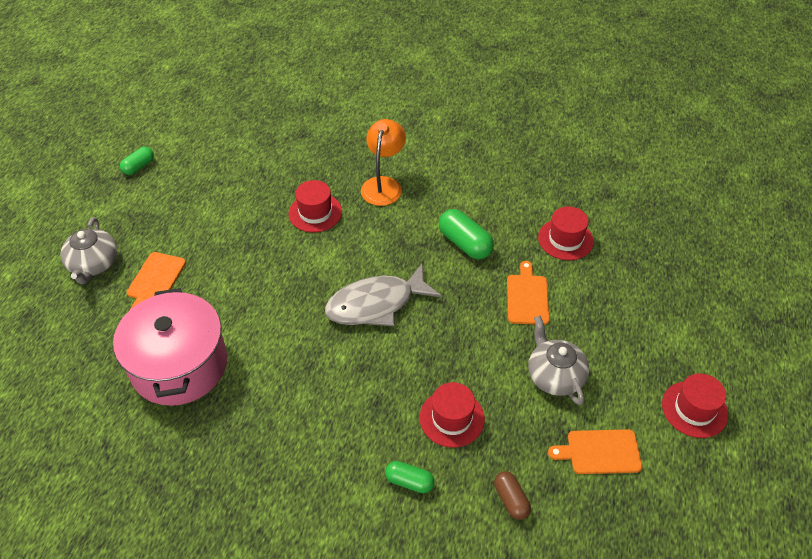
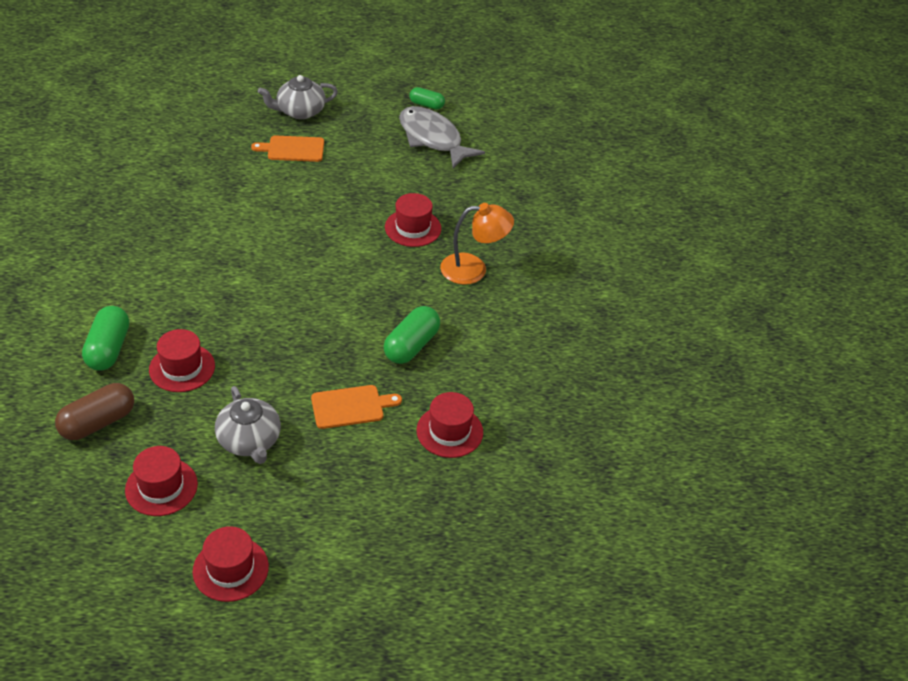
camera: 70 degrees right, 5 degrees down
(179, 365) = (204, 185): pink pot -> none
(376, 304) = (307, 292): grey fish -> grey fish (432, 139)
(409, 481) = (108, 349): green capsule -> green capsule, size x1.61
(511, 500) = (98, 422): brown capsule -> brown capsule, size x1.61
(554, 376) = (249, 441): grey teapot -> grey teapot turned 105 degrees clockwise
(600, 452) = (161, 487): orange cutting board -> red hat

